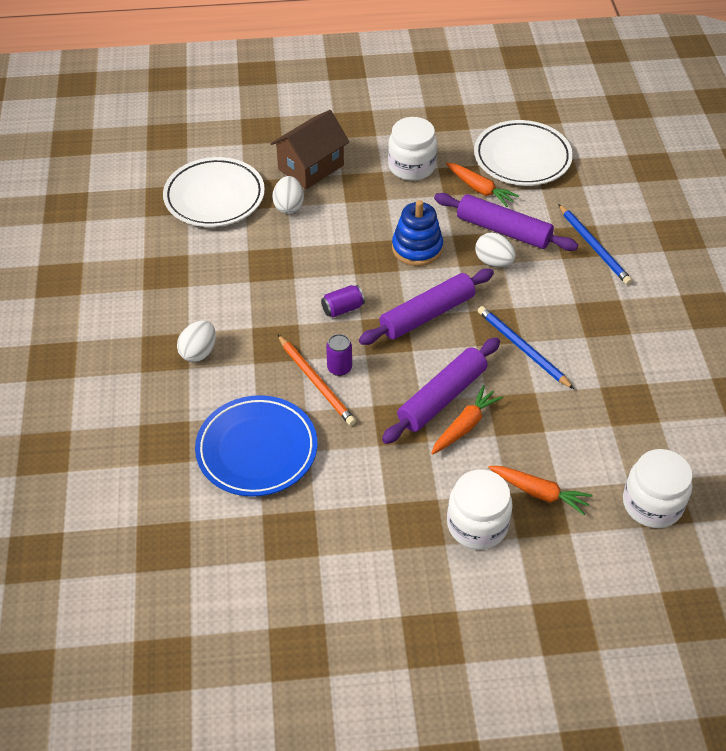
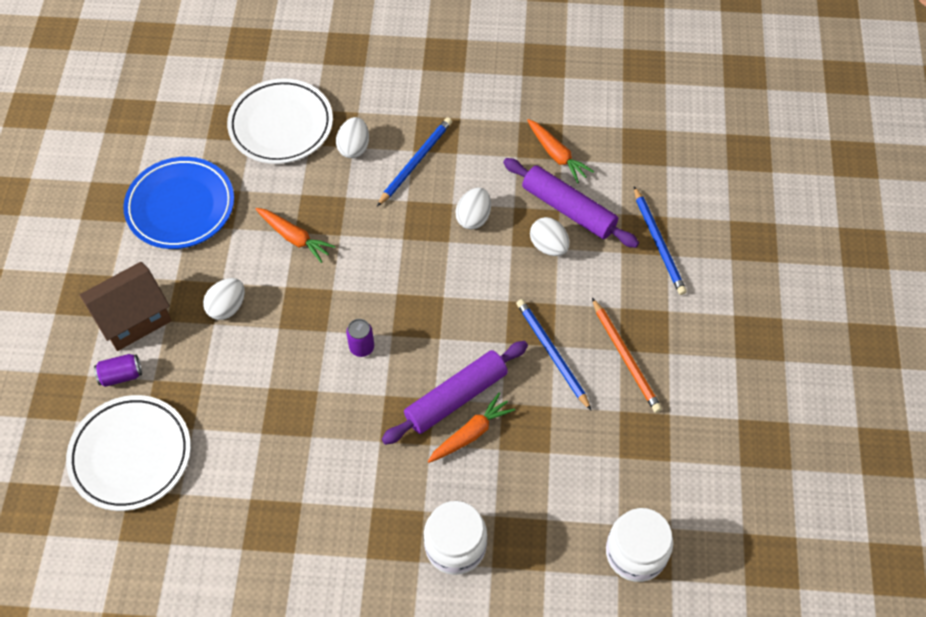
camera: 10 degrees right, 10 degrees up
(257, 449) = (260, 427): blue plate -> blue plate (180, 206)
(311, 167) = (387, 103): brown house -> brown house (133, 318)
(316, 382) = (335, 360): orange pencil -> orange pencil (625, 357)
(342, 309) = (381, 278): purple can -> purple can (121, 375)
(350, 211) = (415, 162): none -> blue pencil
(411, 166) = (492, 116): white jar -> none
(417, 248) = (473, 217): blue stacking toy -> white egg
(427, 314) = (464, 298): purple rolling pin -> none
(522, 158) = (611, 122): white plate -> white plate (131, 455)
(539, 493) = (526, 521): orange carrot -> orange carrot (294, 238)

